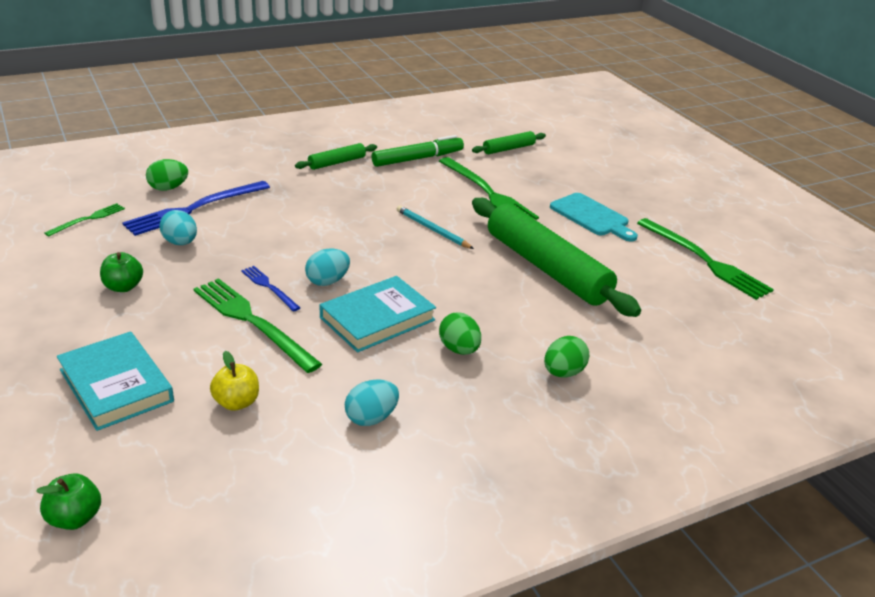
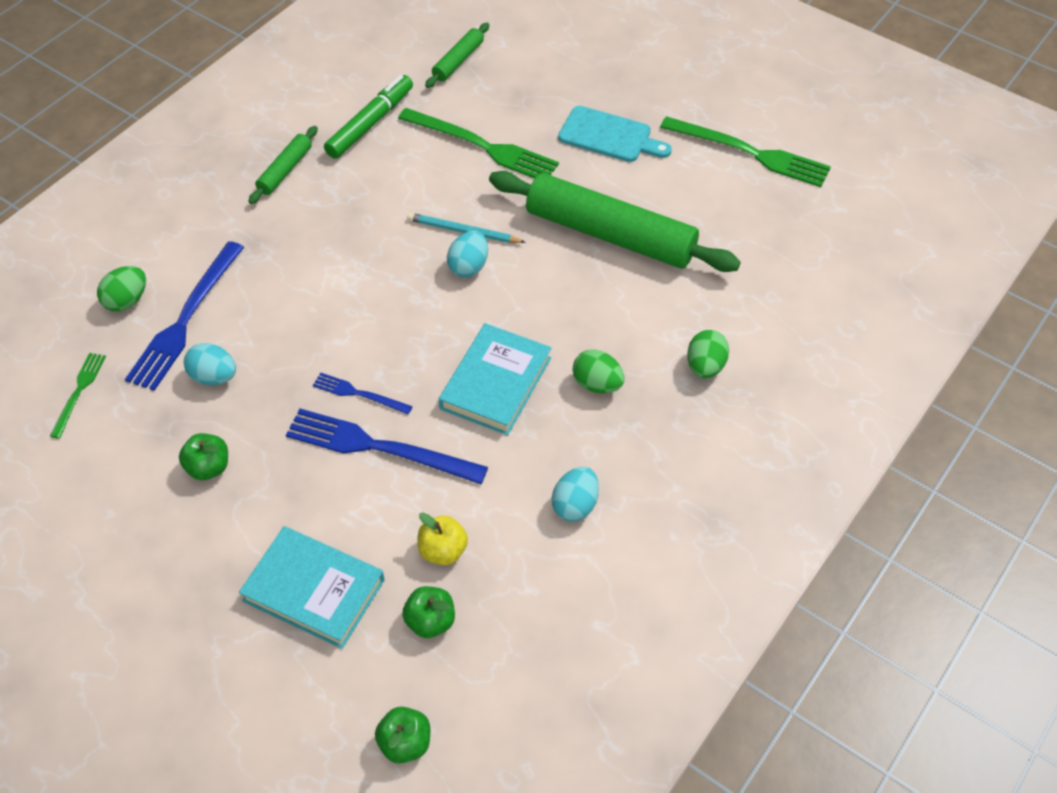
camera: 25 degrees left, 20 degrees up
(180, 444) = (430, 621): none -> green apple
(252, 322) = (379, 447): green fork -> blue fork
(327, 281) = (411, 357): turquoise egg -> turquoise egg (469, 266)

